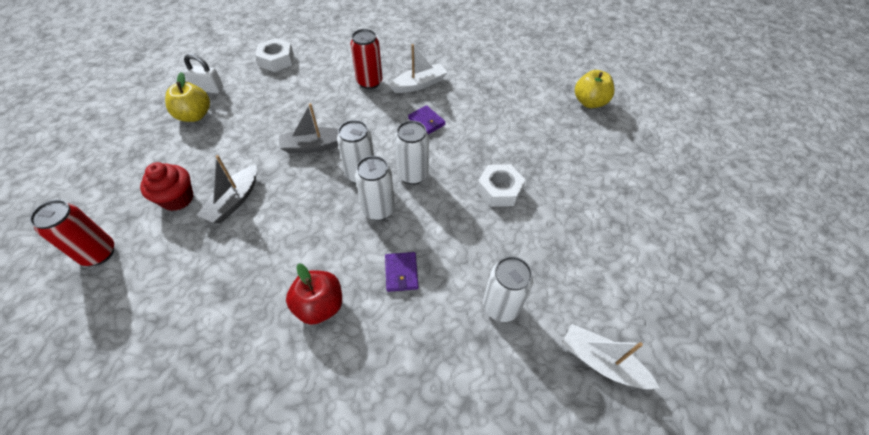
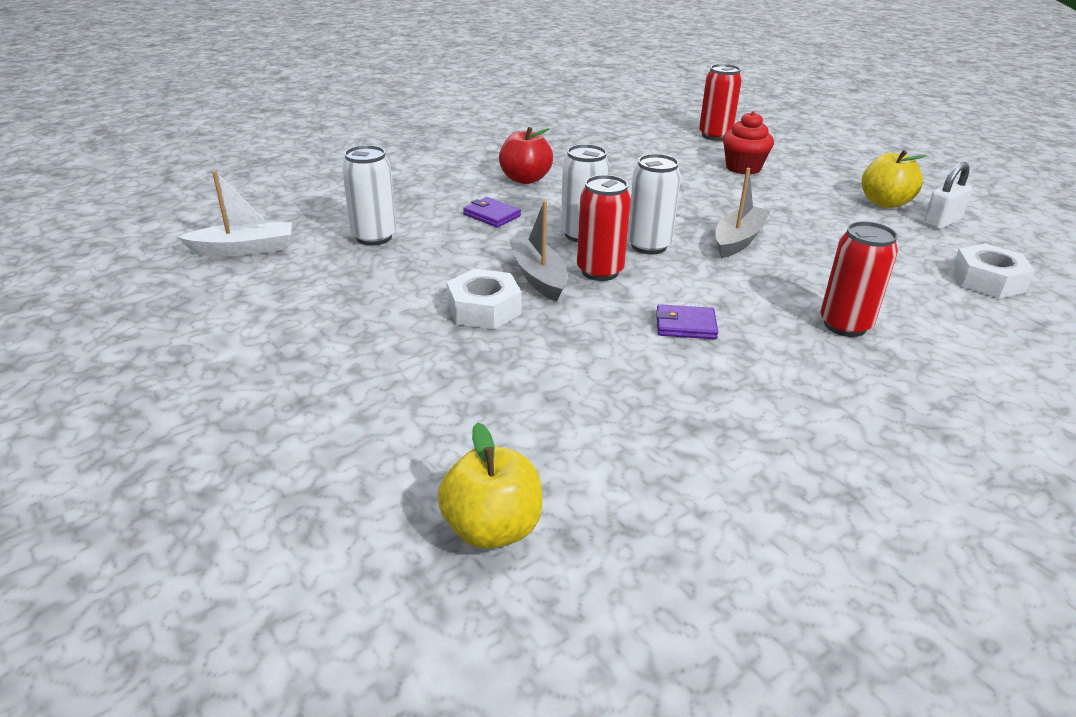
camera: 135 degrees right, 20 degrees down
(234, 201) = (704, 184): grey boat -> grey boat (538, 277)
(413, 175) = (600, 271): white can -> red can
(419, 84) = (790, 364): white boat -> none

